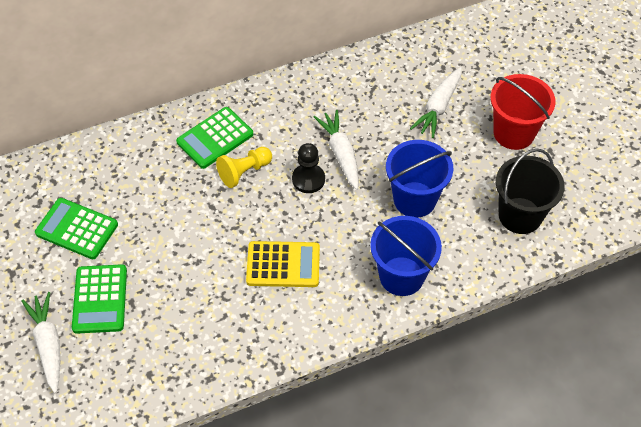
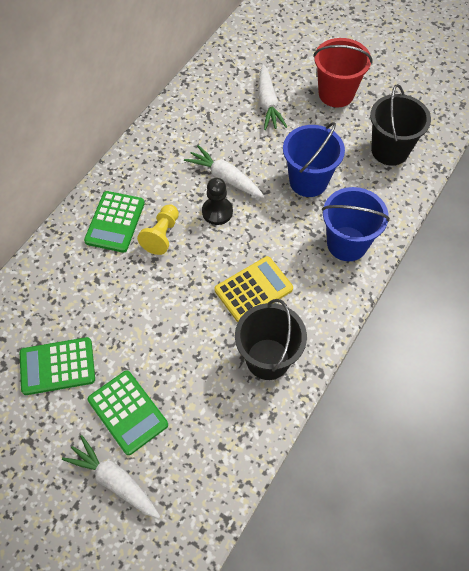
camera: 35 degrees left, 5 degrees up
(245, 330) = (268, 359): none -> black bucket

